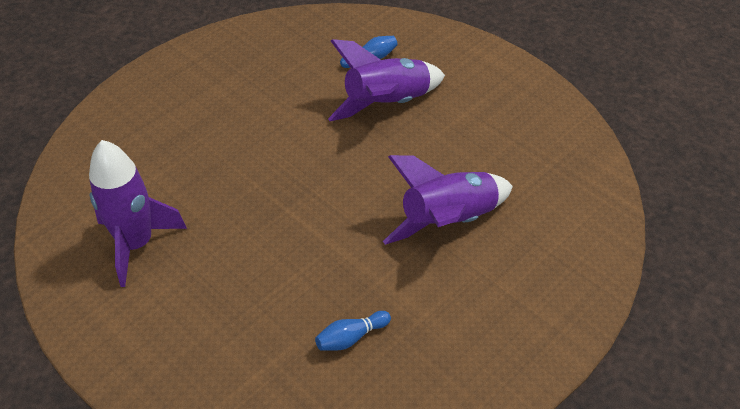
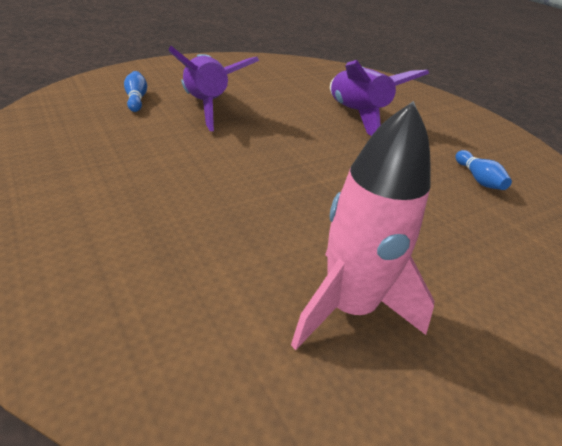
camera: 80 degrees left, 10 degrees down
(136, 244) = (349, 307): purple rocket -> pink rocket

